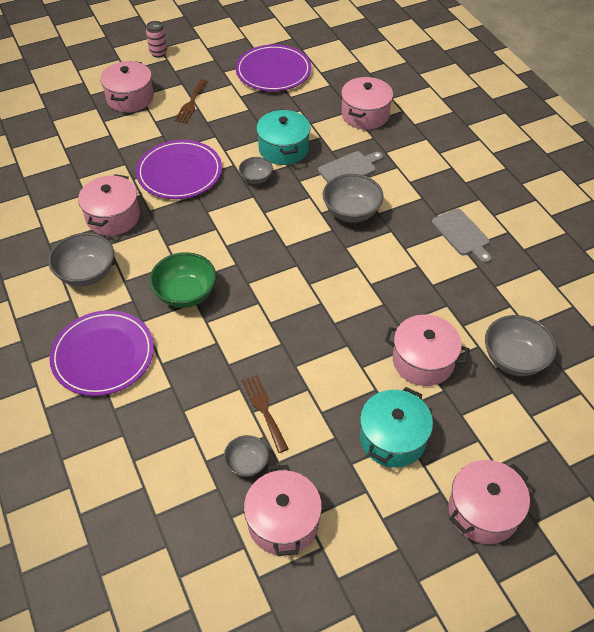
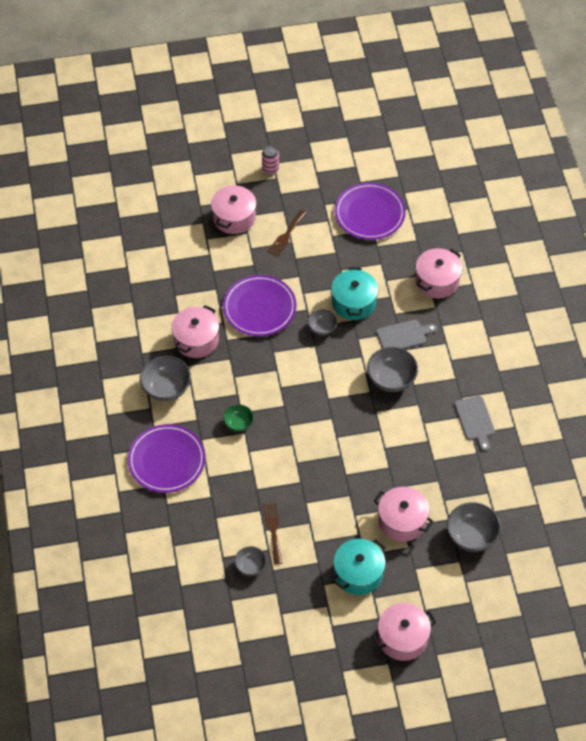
camera: 15 degrees right, 5 degrees up
(185, 294) = (238, 423): green bowl -> green bowl, size x0.59
(283, 522) = (264, 611): pink pot -> none

